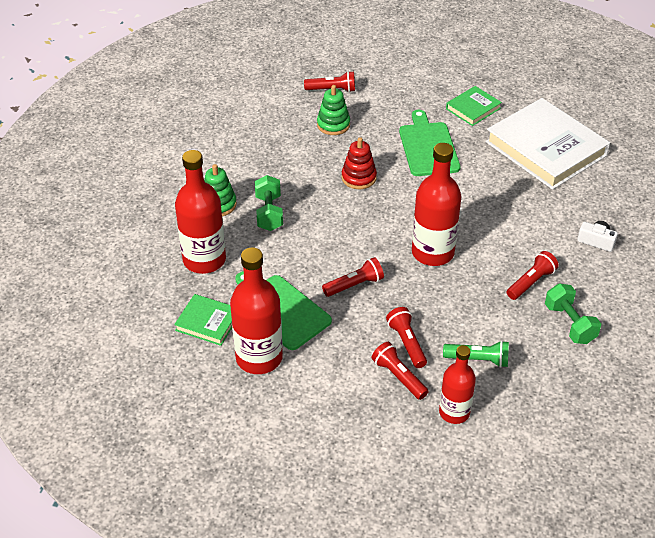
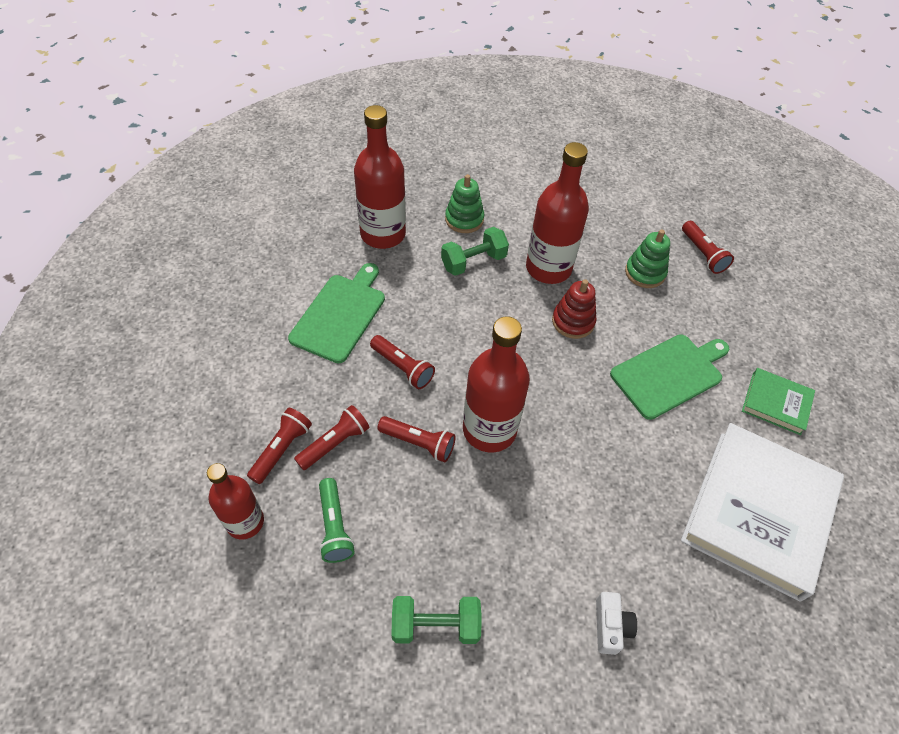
camera: 65 degrees right, 10 degrees up
(208, 322) = (302, 264): green book -> none
(259, 358) = (269, 318): red bottle -> red bottle (548, 268)
(531, 282) = (490, 556): red flashlight -> red flashlight (418, 443)
(569, 324) = (435, 625): green dumbbell -> green dumbbell turned 45 degrees clockwise

